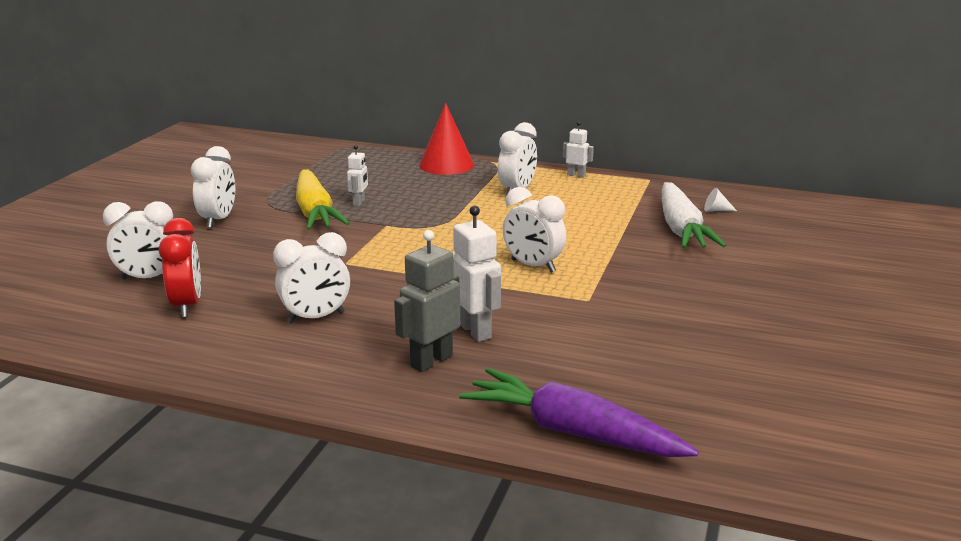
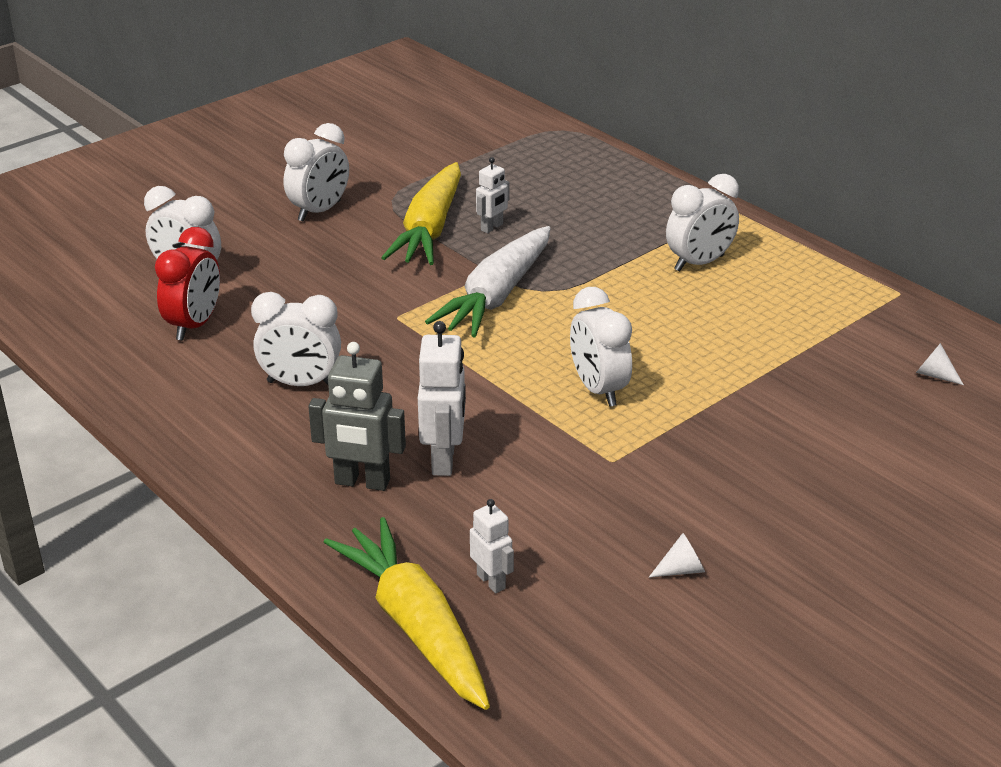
camera: 30 degrees right, 10 degrees up
(431, 361) = (362, 482): grey robot -> grey robot turned 150 degrees counterclockwise
(446, 165) = (653, 193): red cone -> none
(572, 432) = (415, 626): purple carrot -> yellow carrot
(576, 175) = (805, 258): white robot -> white robot (491, 581)
(681, 229) = (849, 391): white carrot -> white carrot (496, 296)
(702, 342) = (681, 570): none -> white cone

